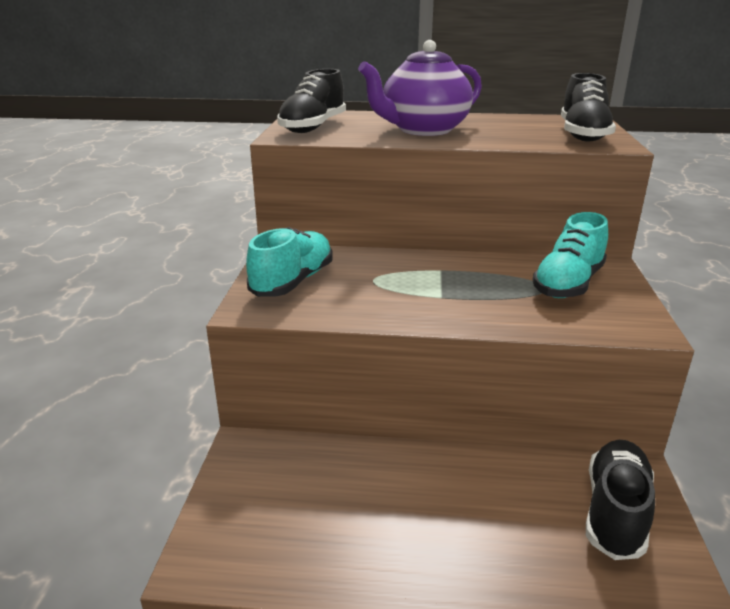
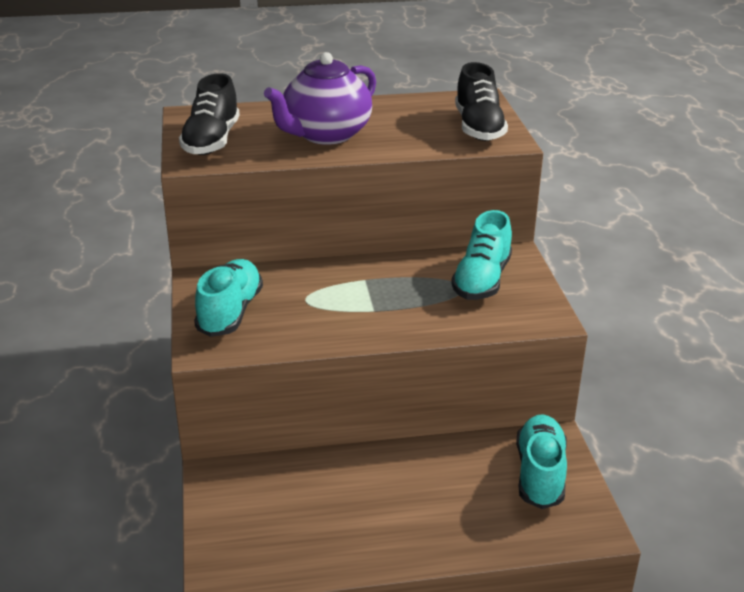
camera: 15 degrees left, 5 degrees up
(615, 512) = (539, 474): black shoe -> turquoise shoe

